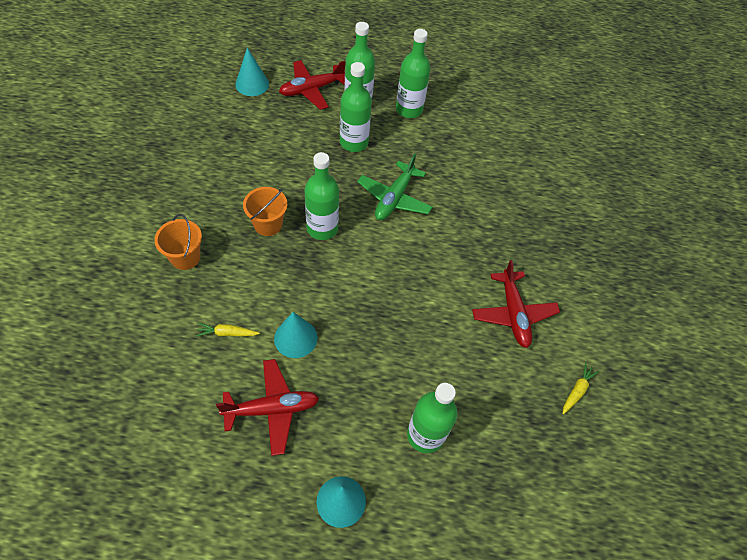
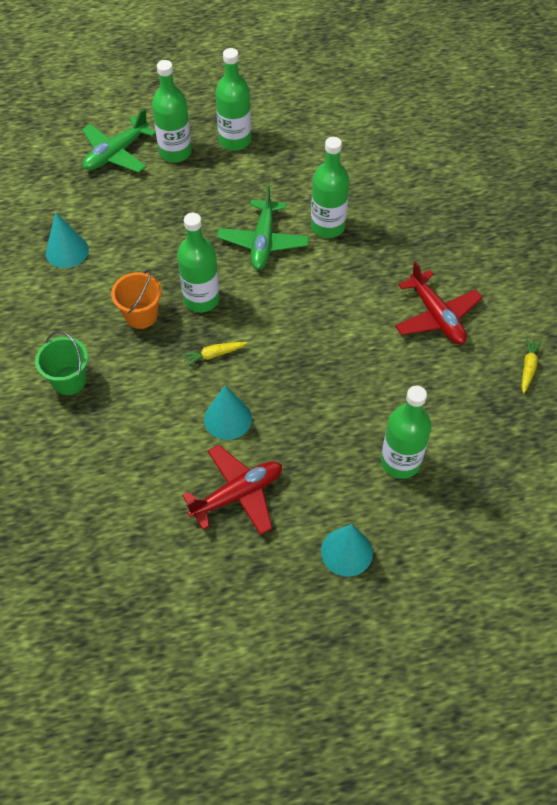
camera: 15 degrees left, 0 degrees up
(185, 257) = (69, 380): orange bucket -> green bucket
(227, 333) = (154, 439): yellow carrot -> yellow carrot (214, 355)
(252, 84) = (45, 169): turquoise cone -> turquoise cone (67, 251)
(312, 89) = (116, 153): red plane -> green plane
(354, 142) = (191, 197): green bottle -> green bottle (327, 226)

